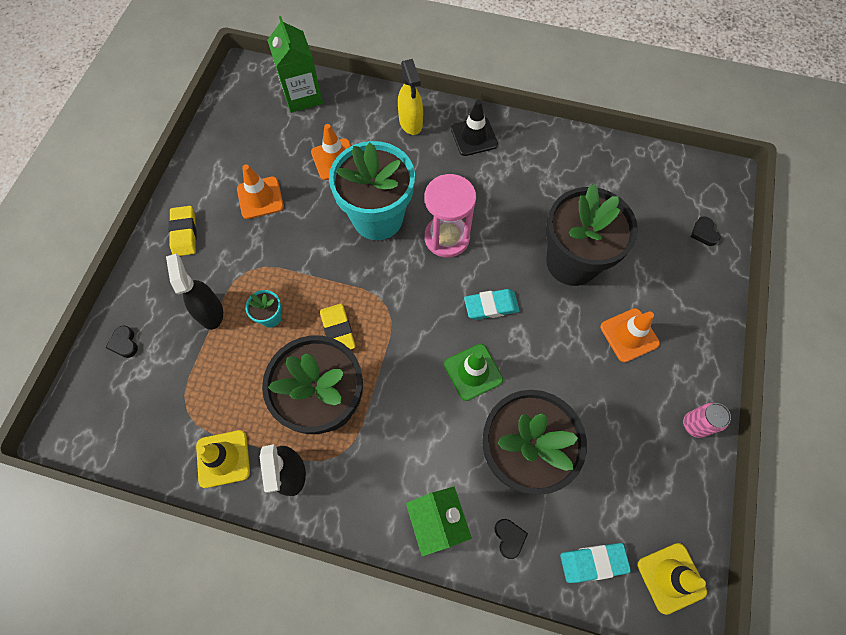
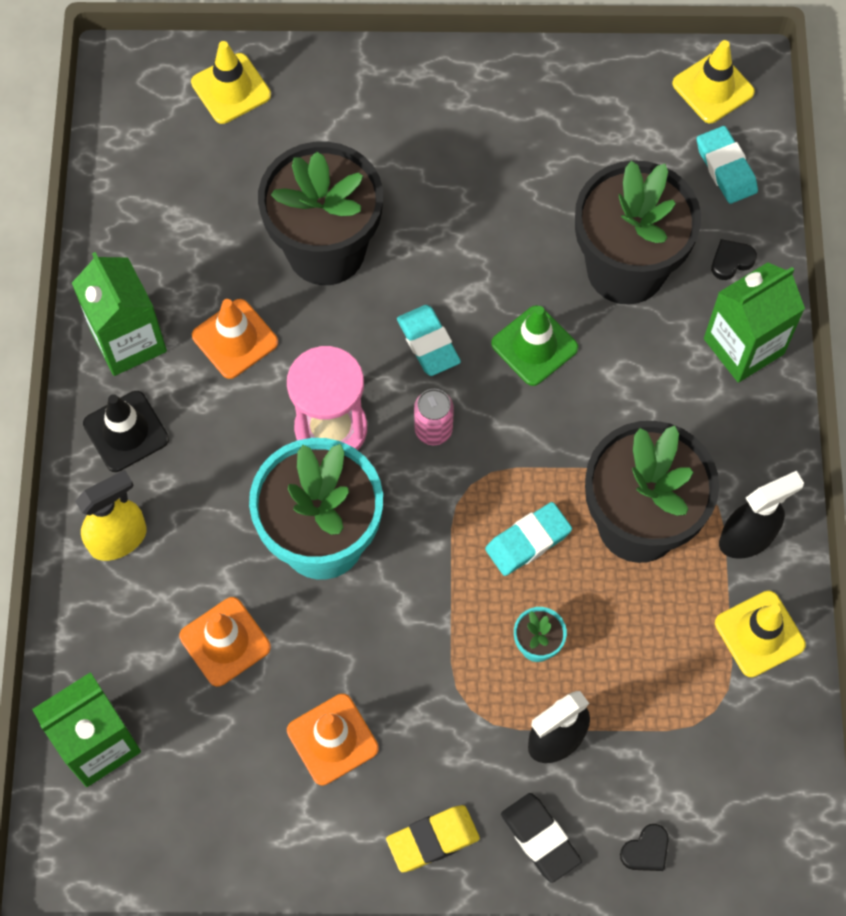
camera: 105 degrees left, 0 degrees up
(159, 287) = (540, 838): none -> black eraser
(338, 330) = (528, 541): yellow eraser -> turquoise eraser
(531, 147) = (128, 340): none -> green carton
(629, 335) = (421, 164): orange traffic cone -> orange traffic cone (235, 339)
(694, 424) = (522, 78): pink can -> pink can (433, 430)
(703, 233) = (231, 89): black heart -> yellow traffic cone

